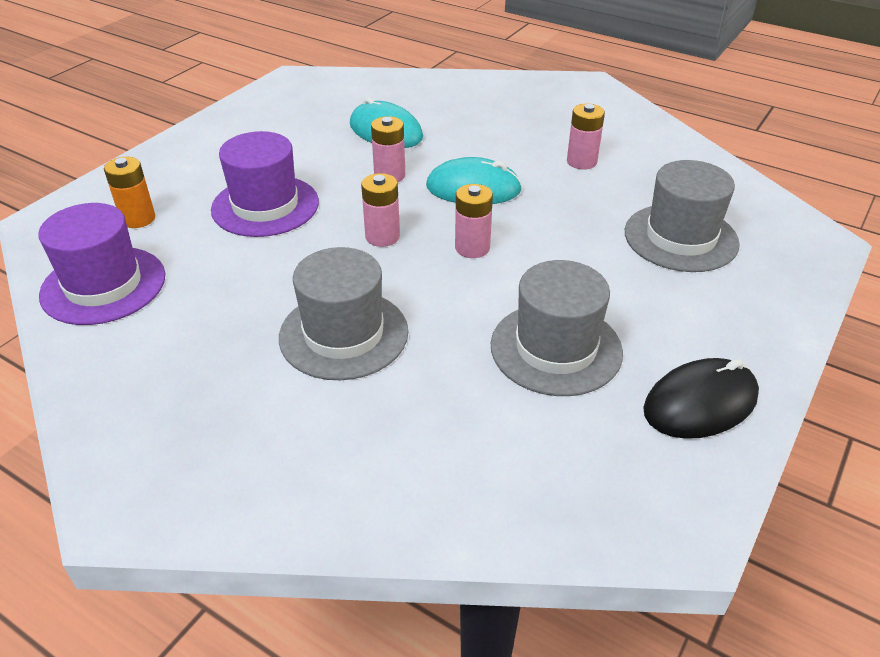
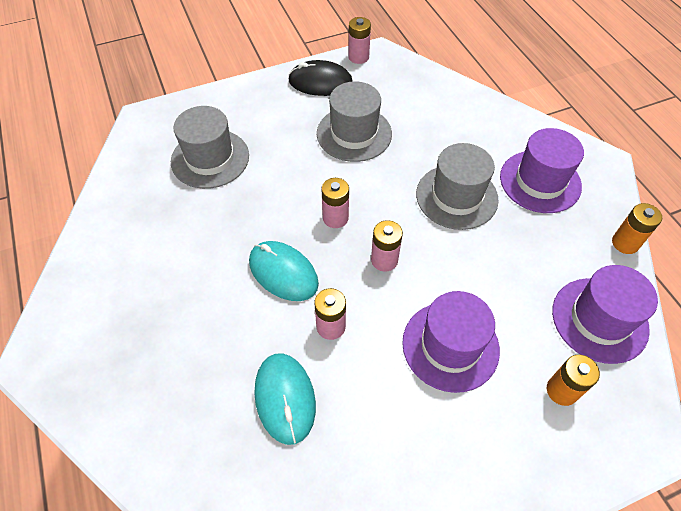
camera: 145 degrees left, 15 degrees up
(72, 382) = (625, 243): none -> orange battery
(228, 413) = (540, 181): none -> purple hat
(581, 162) = (179, 255): pink battery -> pink battery (358, 57)

